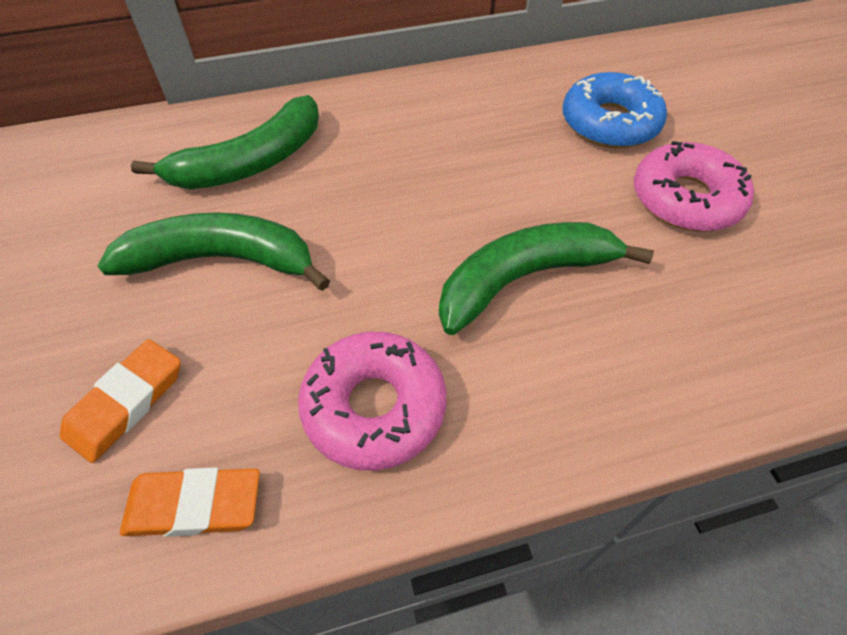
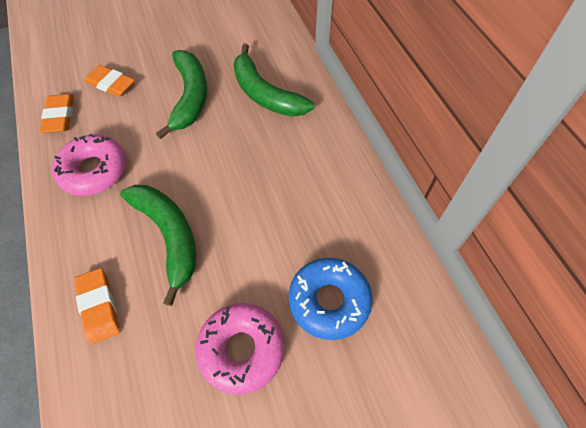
camera: 85 degrees right, 5 degrees up
(656, 365) = (99, 306): none -> orange eraser

